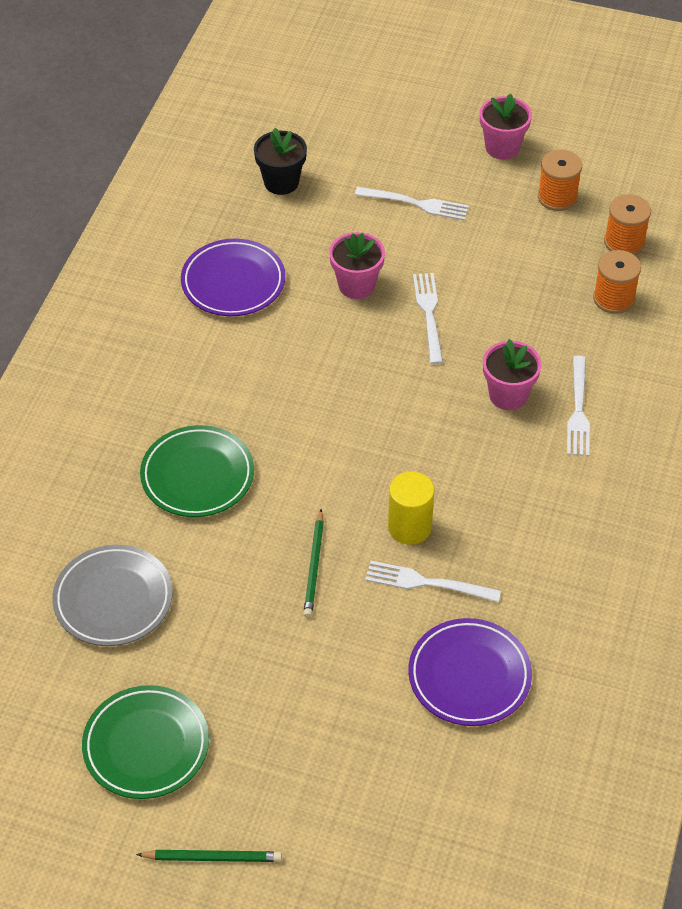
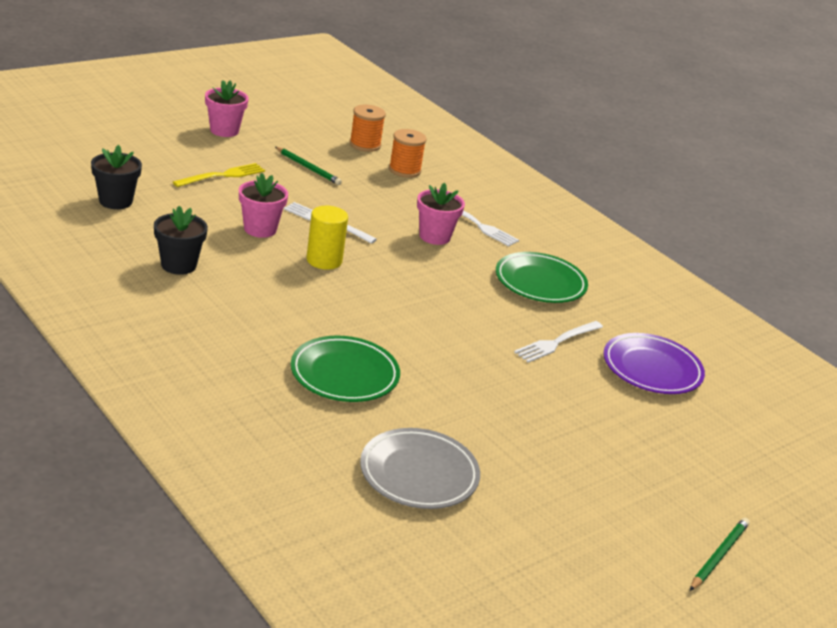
camera: 60 degrees left, 20 degrees down
(146, 746) = (583, 533): green plate -> green plate (540, 283)
(233, 282) = (178, 265): purple plate -> black flower pot
(314, 566) = (492, 374): green pencil -> green pencil (308, 168)
(409, 527) = (501, 323): yellow cylinder -> yellow cylinder (324, 260)
(416, 204) = (223, 175): white fork -> yellow fork
(557, 197) = (295, 140): orange spool -> none

